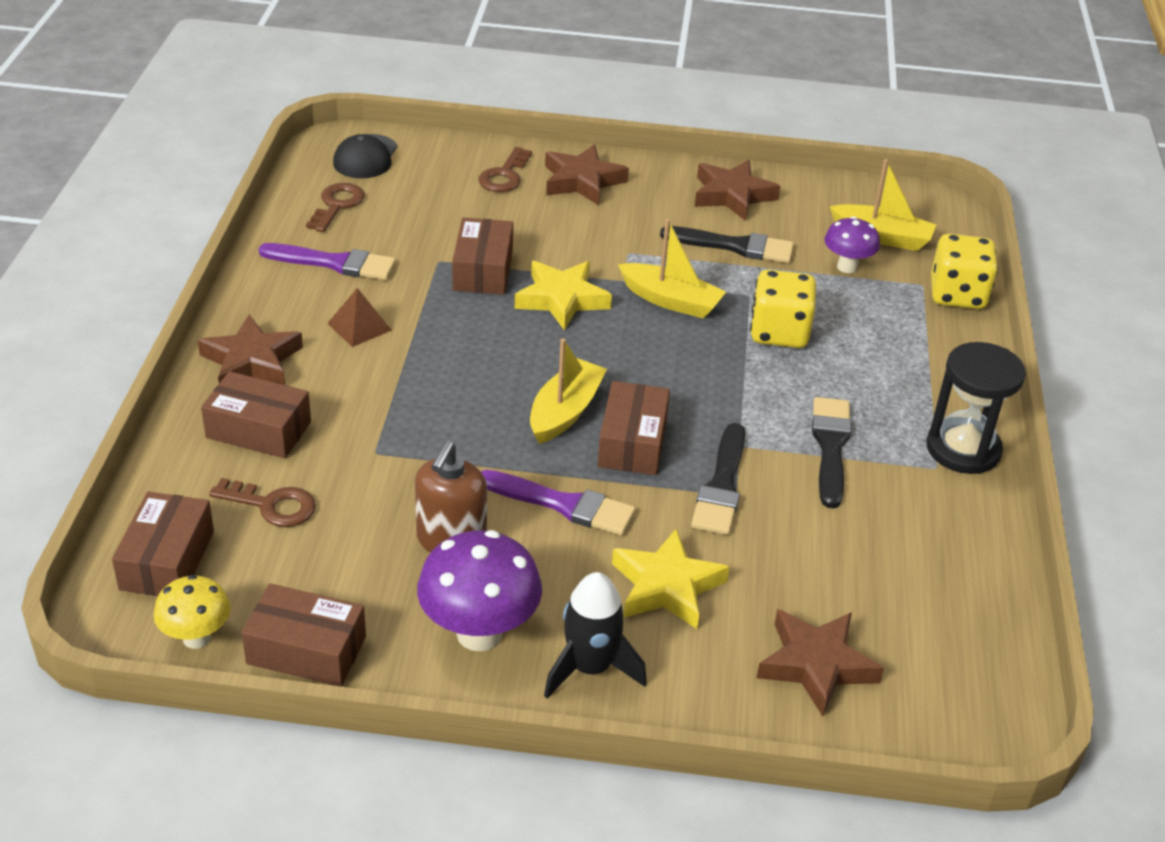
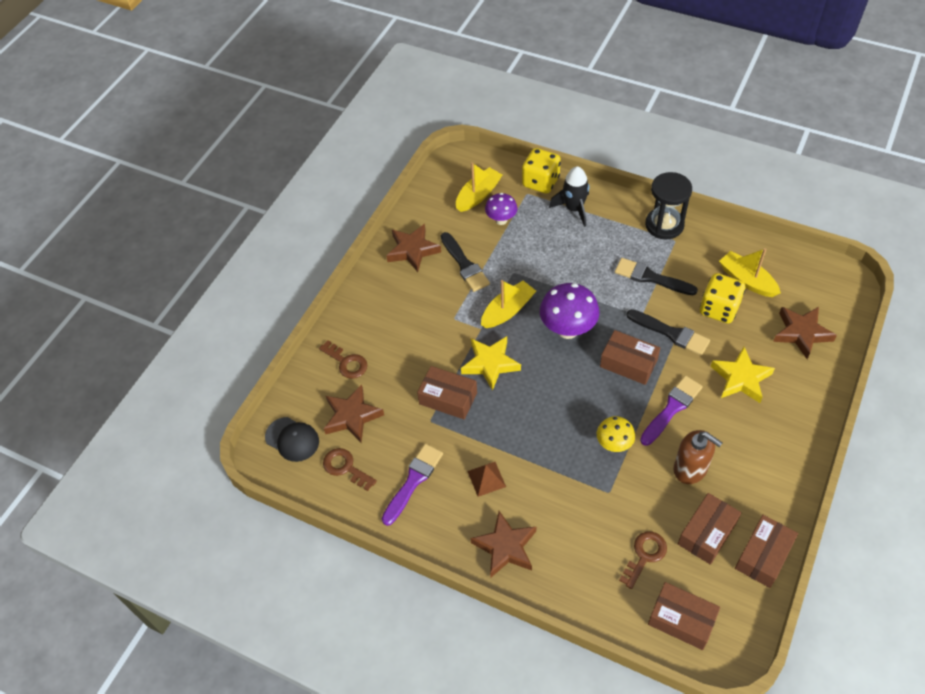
camera: 65 degrees left, 15 degrees up
(197, 638) = (746, 611): yellow mushroom -> yellow mushroom (614, 444)
(258, 430) = (574, 553): brown box -> brown box (707, 533)
(479, 633) = (762, 470): purple mushroom -> purple mushroom (568, 329)
(565, 412) = (595, 388): yellow boat -> yellow boat (747, 280)
(582, 181) = (369, 322): brown star -> brown star (352, 416)
(590, 668) = (792, 426): black rocket -> black rocket (574, 209)
(734, 246) = (465, 265): black brush -> black brush turned 120 degrees clockwise
(779, 332) = (551, 269): yellow dice -> yellow dice (719, 309)

